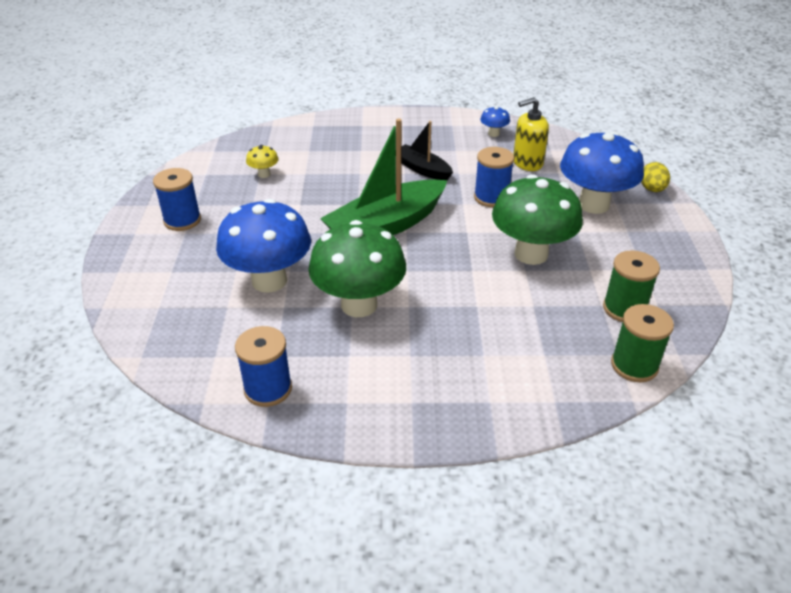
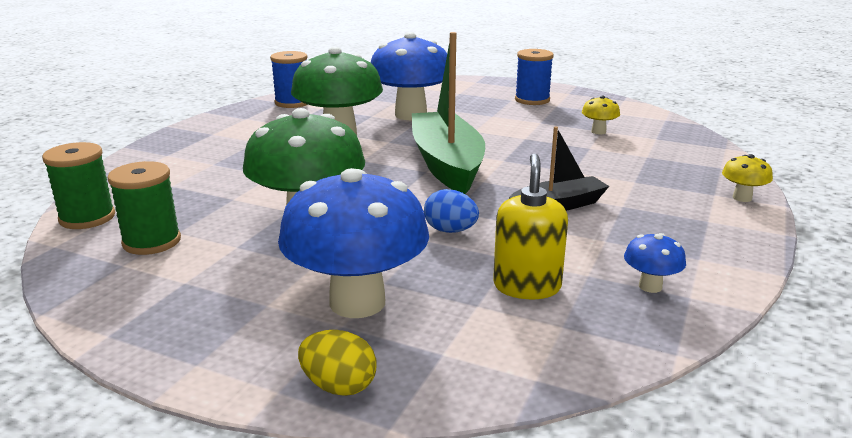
camera: 115 degrees right, 15 degrees down
(362, 117) = (742, 198): none -> yellow mushroom
(491, 197) = (450, 231): blue spool -> blue egg

